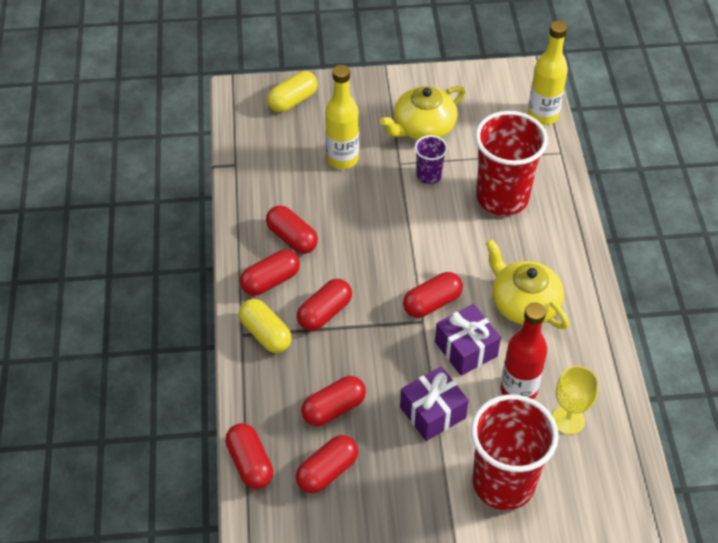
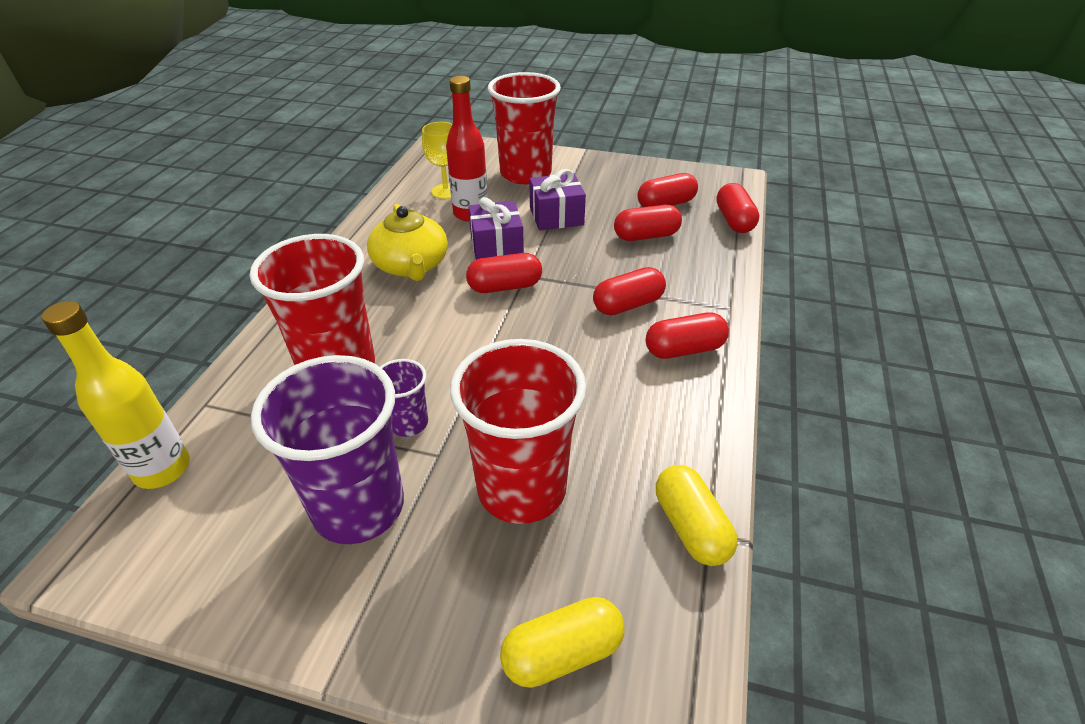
camera: 160 degrees left, 10 degrees down
(265, 334) = (701, 302): yellow capsule -> yellow capsule (690, 527)
(292, 238) = (642, 391): red capsule -> none
(342, 159) = (522, 489): yellow bottle -> red cup
(423, 127) = (358, 507): yellow teapot -> purple cup

